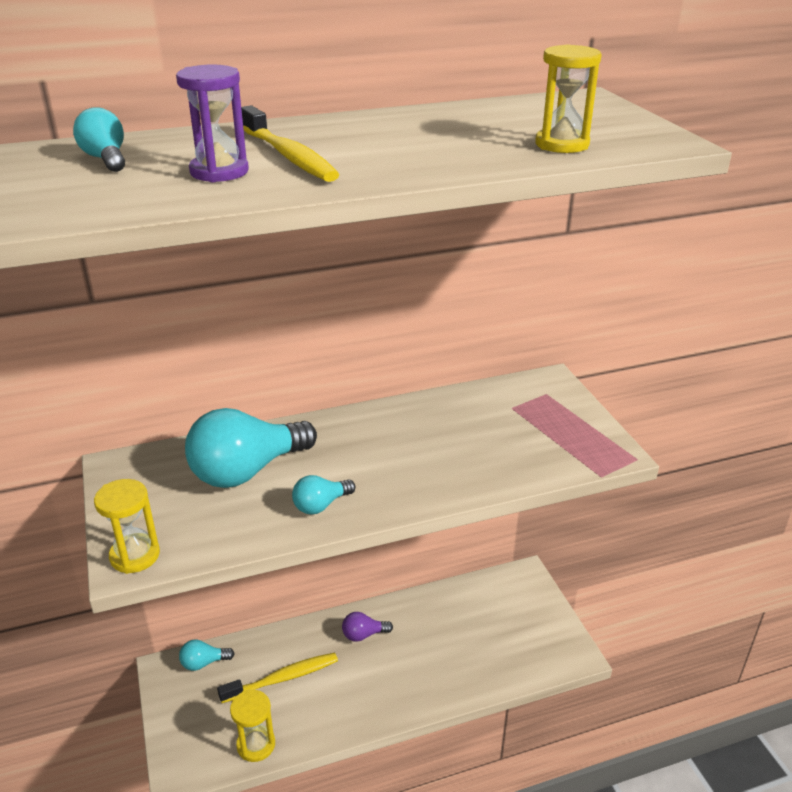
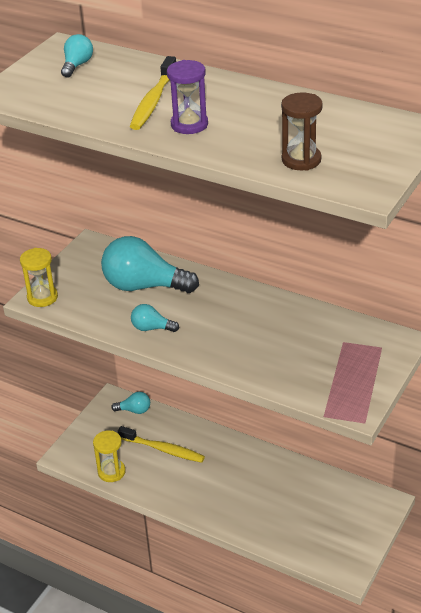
camera: 50 degrees right, 5 degrees up
(203, 663) = (134, 410): turquoise light bulb -> turquoise light bulb turned 150 degrees clockwise
(219, 172) = (105, 98): purple hourglass -> purple hourglass (189, 125)
(363, 634) = (235, 460): purple light bulb -> none
(562, 144) = (301, 160): yellow hourglass -> brown hourglass

